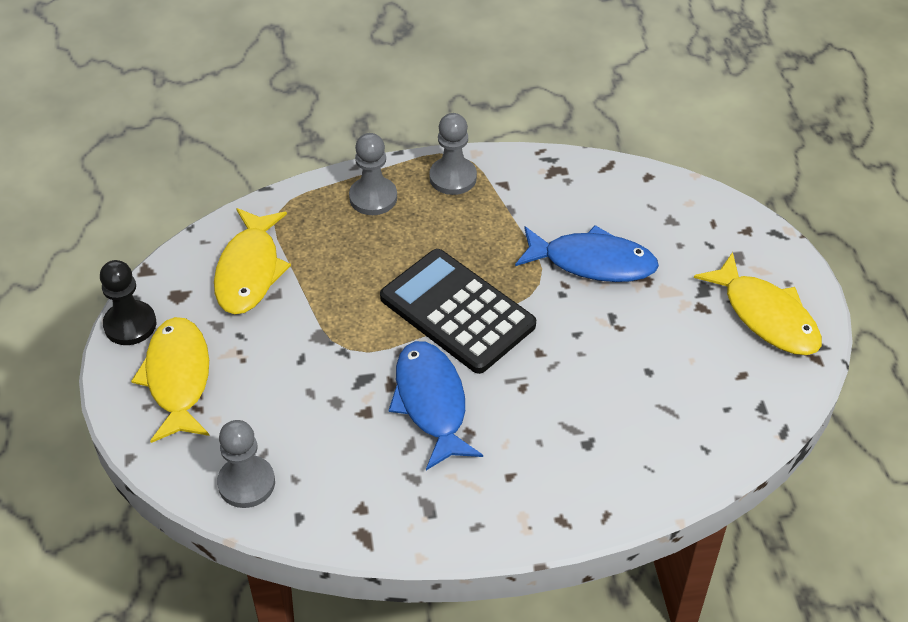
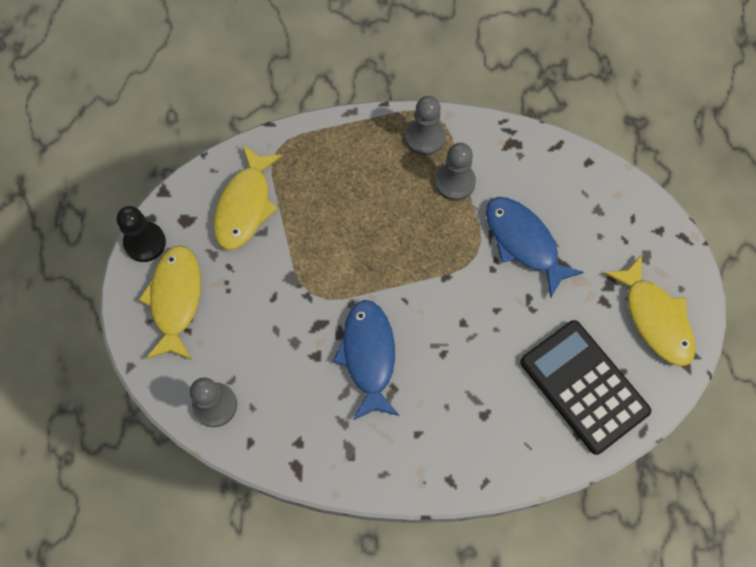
camera: 10 degrees right, 20 degrees up
(373, 197) = (356, 148): grey pawn -> grey pawn (455, 182)
(457, 311) = (404, 272): black calculator -> black calculator (584, 386)
(592, 262) = (524, 242): blue fish -> blue fish turned 150 degrees counterclockwise

